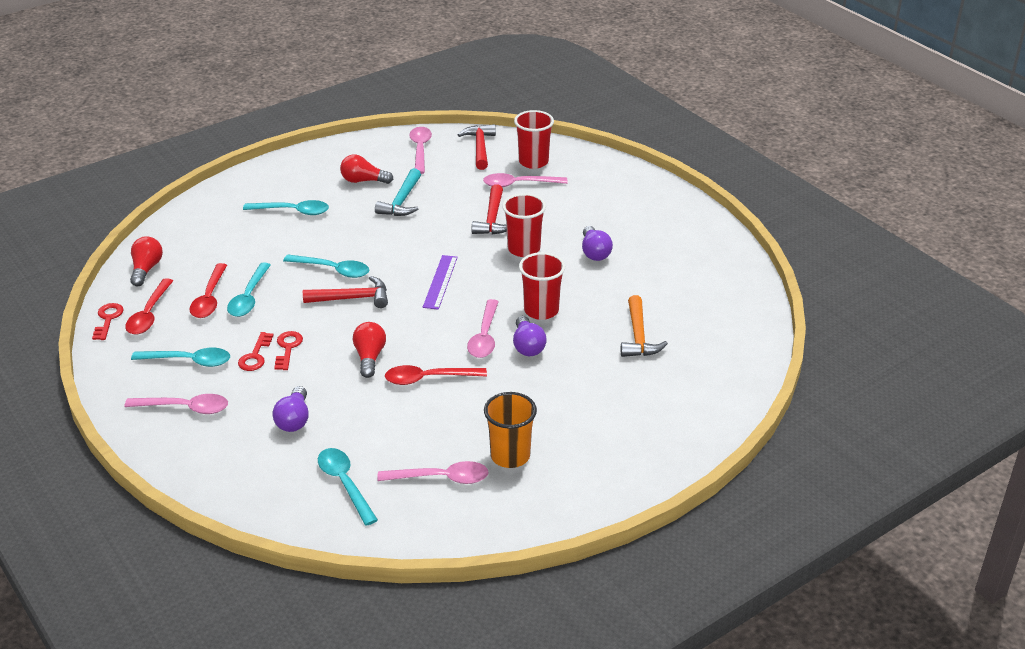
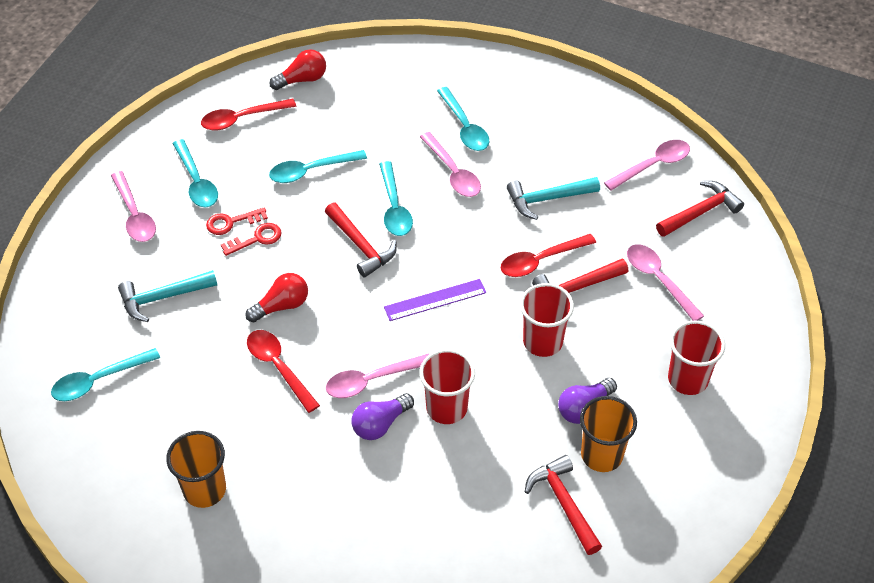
camera: 60 degrees right, 15 degrees up
(108, 319) = (218, 97): red key -> none
(209, 298) = (291, 145): red spoon -> red spoon (541, 260)
(294, 419) = (162, 298): purple light bulb -> turquoise hammer
(345, 484) = (99, 380): turquoise spoon -> turquoise spoon turned 150 degrees counterclockwise
(363, 181) = (558, 151): red light bulb -> none
(441, 478) = (144, 449): pink spoon -> pink spoon (453, 172)
(533, 162) = (713, 271): red cup -> red cup (688, 379)
(638, 259) = (601, 455): none -> orange cup
(638, 336) = (461, 517): orange hammer -> none
(663, 289) = (563, 503): none -> red hammer

